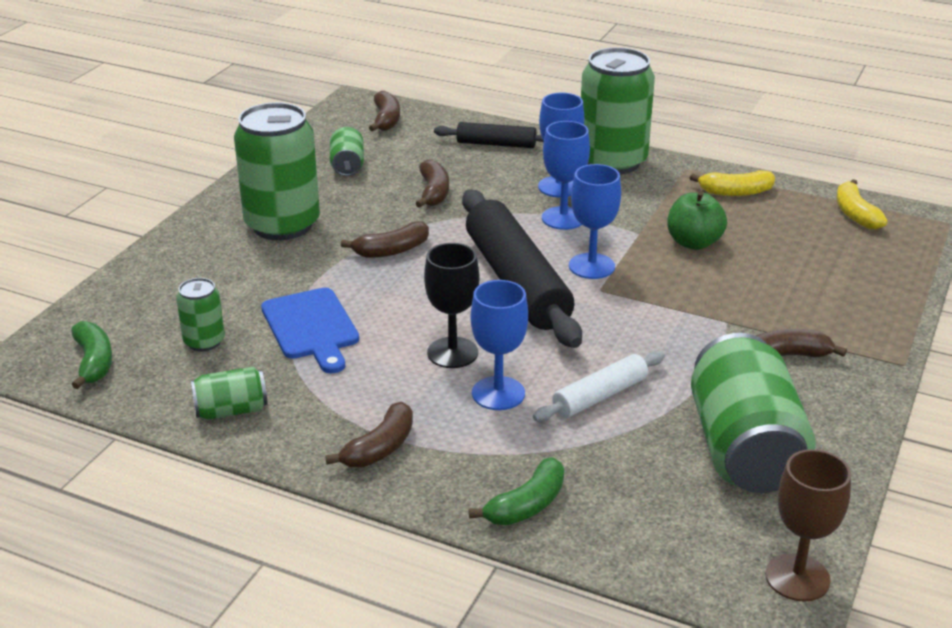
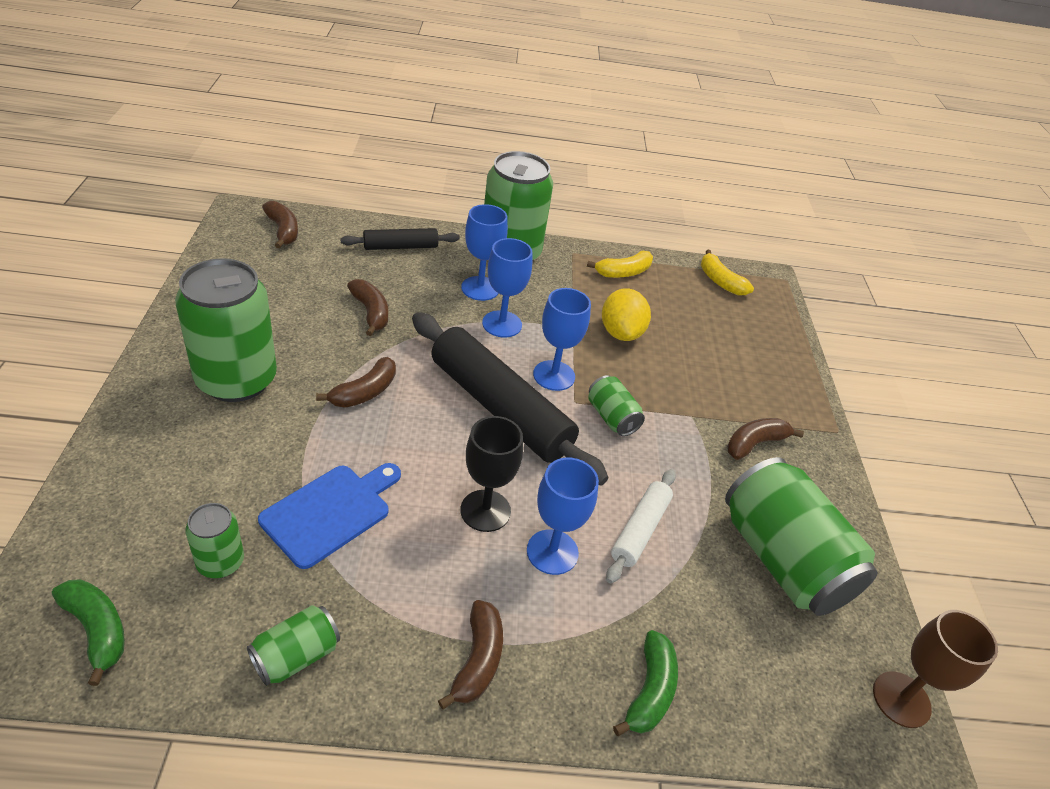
camera: 30 degrees left, 10 degrees up
(311, 327) = (330, 512): blue cutting board -> blue cutting board turned 90 degrees counterclockwise
(347, 166) = (270, 292): green can -> green can (611, 417)
(693, 243) = (621, 333): green apple -> yellow lemon

